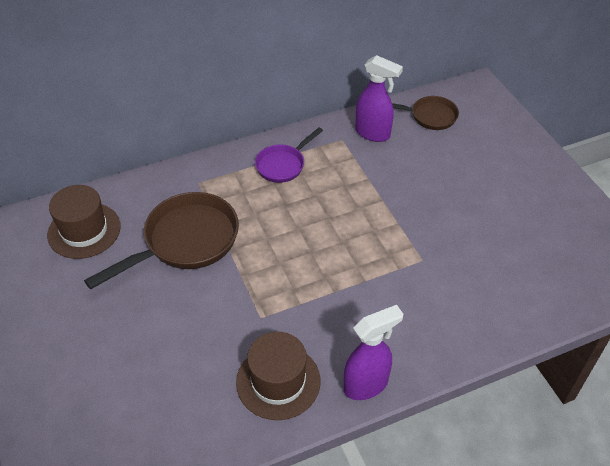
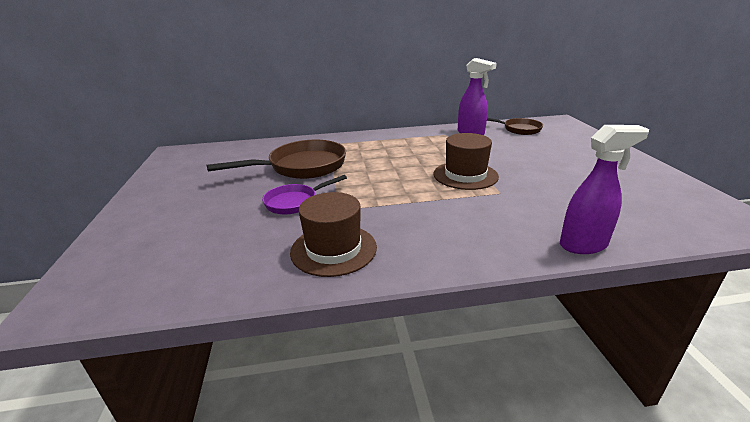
camera: 15 degrees right, 20 degrees down
(84, 230) = (233, 156): brown hat -> brown hat (465, 175)
(283, 165) = (395, 141): purple pan -> purple pan (295, 202)
(366, 385) = (422, 263): purple spray bottle -> purple spray bottle (584, 245)

